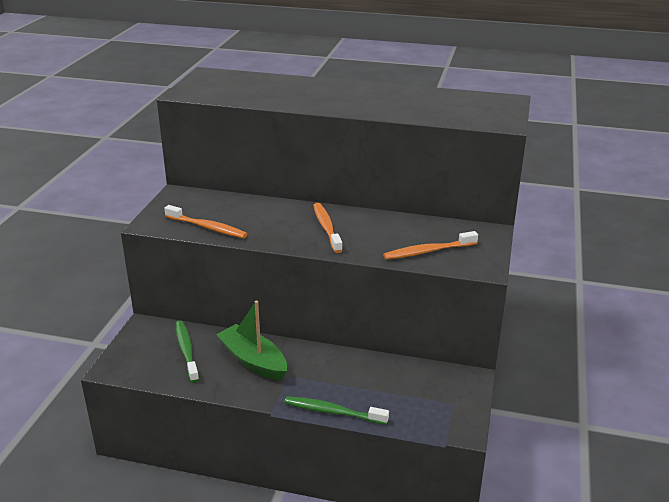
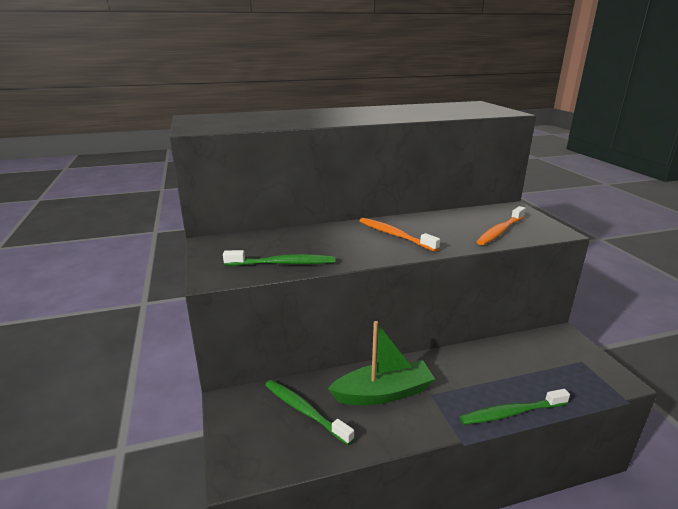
camera: 30 degrees left, 5 degrees down
(207, 227) = (283, 263): orange toothbrush -> green toothbrush
(253, 361) = (383, 393): green boat -> green boat turned 150 degrees clockwise

